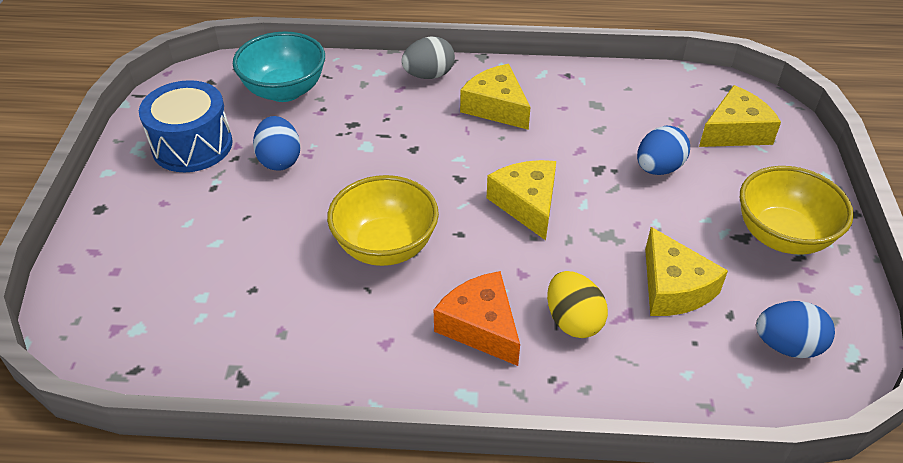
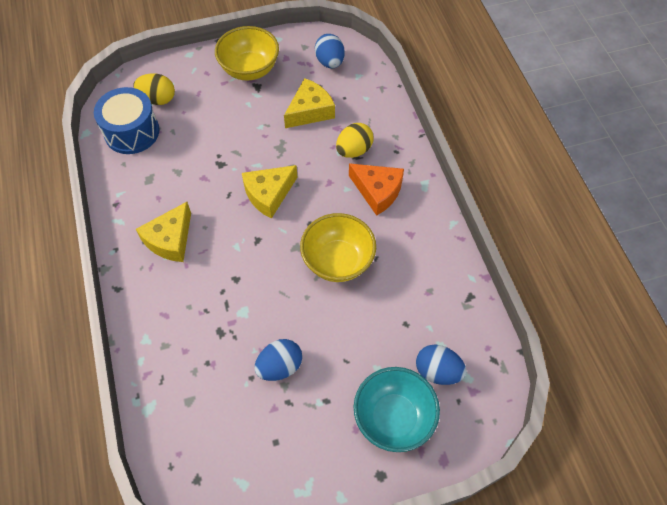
camera: 110 degrees left, 15 degrees up
(192, 145) = (285, 444): blue drum -> blue drum (132, 132)
(284, 91) = (192, 405): turquoise bowl -> turquoise bowl (393, 418)
(429, 75) = (141, 299): grey egg -> none
(481, 326) = (377, 191): orange cheese -> orange cheese turned 90 degrees counterclockwise
(658, 168) = (209, 133): blue egg -> blue egg (437, 371)
(735, 131) = (158, 99): yellow cheese -> yellow egg

